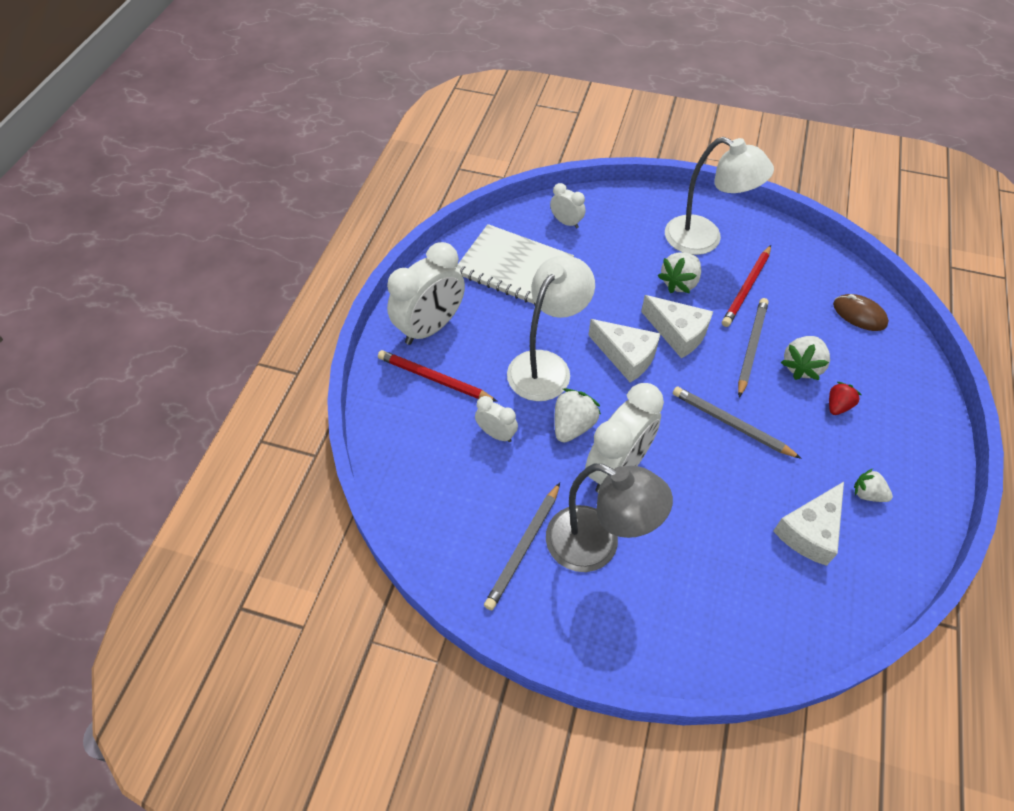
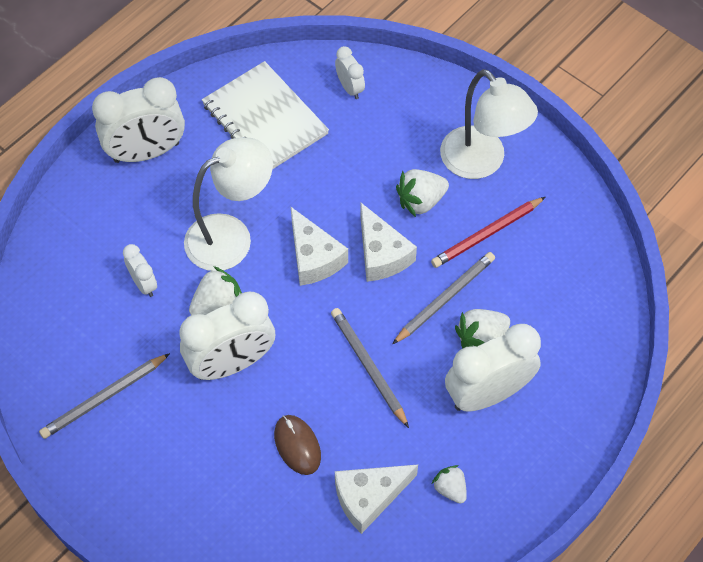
camera: 25 degrees right, 5 degrees up
(435, 379) = (120, 206): red pencil -> none
(597, 546) = (168, 424): grey lamp -> none
(837, 406) = (487, 394): red strawberry -> white clock
(859, 314) = (585, 310): brown mouse -> brown mouse (297, 445)

